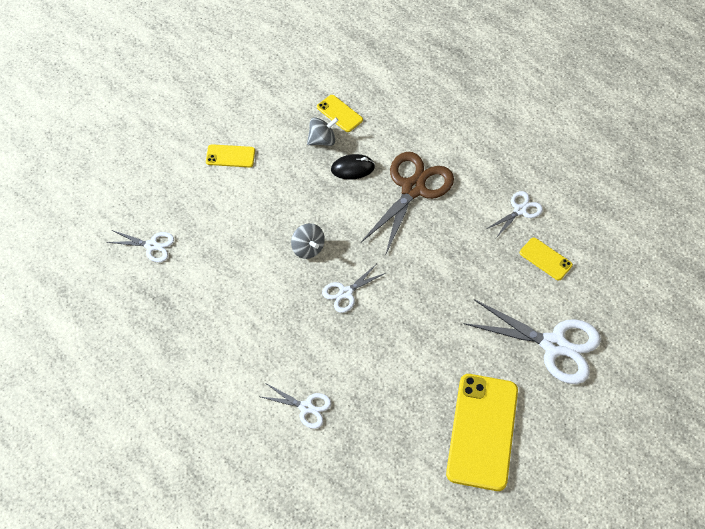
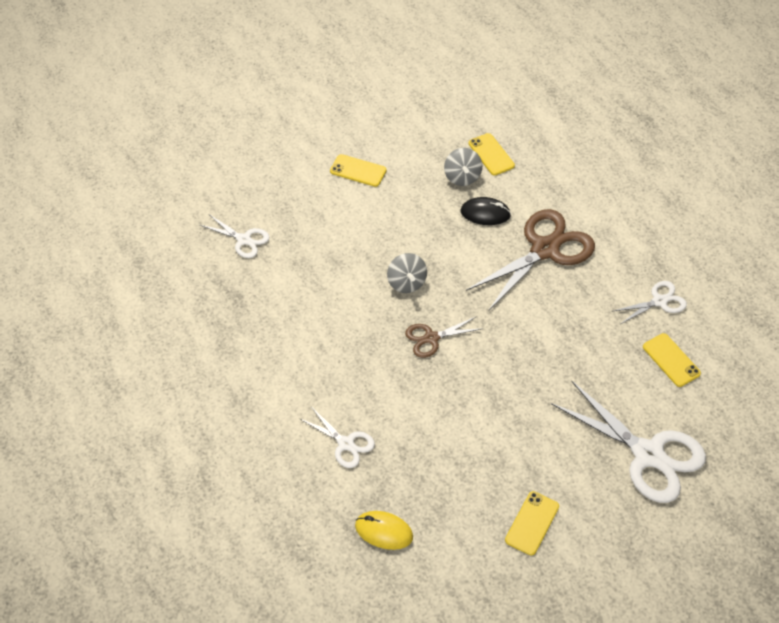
camera: 20 degrees right, 5 degrees down
(322, 140) = (462, 177): grey spinning top -> grey spinning top turned 90 degrees clockwise
(345, 293) = (431, 338): white scissors -> brown scissors
(365, 475) = (384, 531): none -> yellow mouse
(482, 431) = (532, 523): yellow phone -> yellow phone, size x0.47

